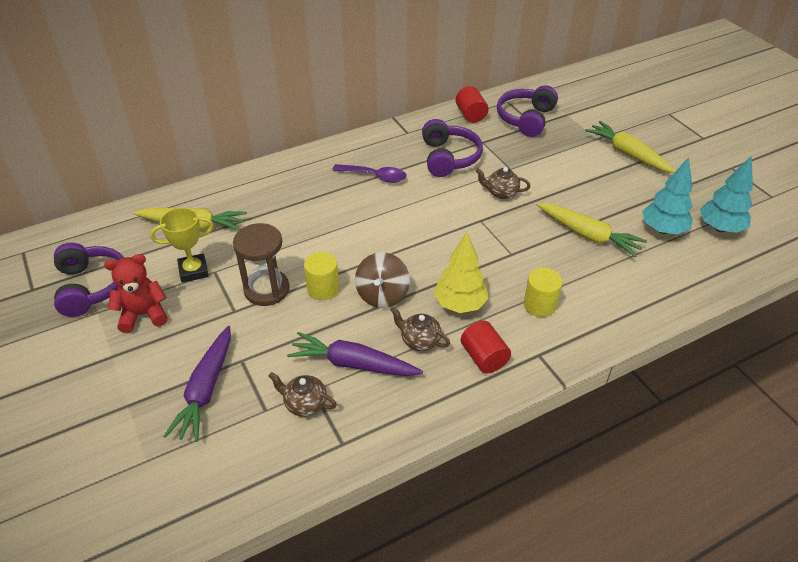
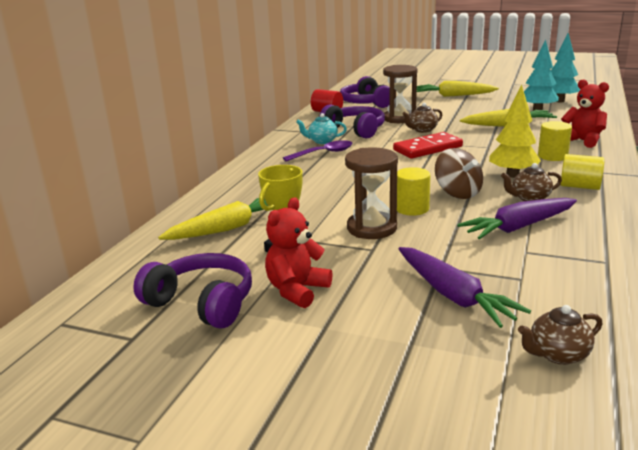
camera: 40 degrees left, 20 degrees down
(304, 404) = (538, 260): brown teapot -> brown teapot (557, 354)
(399, 158) = (322, 141): none -> turquoise teapot
(459, 222) = (428, 148): none -> red domino
(484, 357) = (579, 186): red cylinder -> yellow cylinder
(512, 162) = (399, 118): none -> brown hourglass
(610, 304) = (582, 141): none -> red teddy bear

